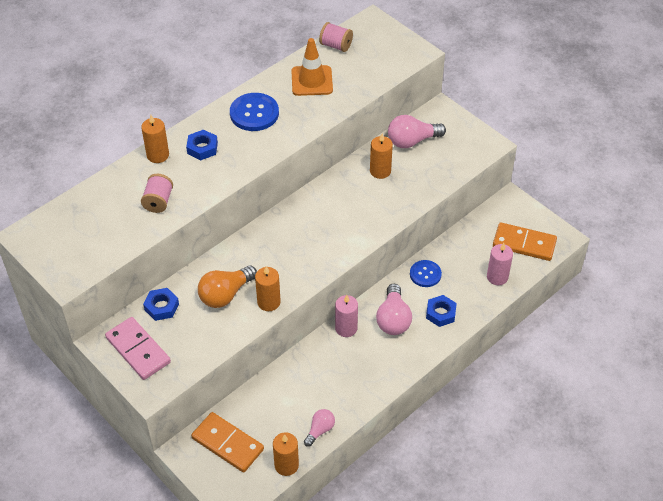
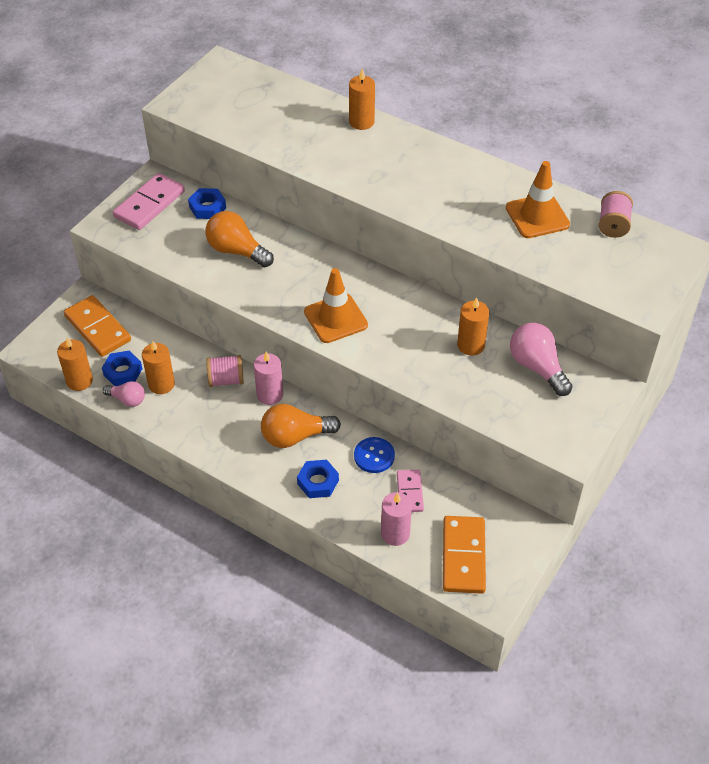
camera: 75 degrees right, 0 degrees up
(158, 201) = (295, 138): pink spool -> pink spool (226, 380)
(202, 148) = (386, 152): blue nut -> blue nut (123, 372)
(227, 444) = (97, 328): orange domino -> orange domino turned 60 degrees counterclockwise
(254, 113) = (458, 180): blue button -> none
(268, 302) = (236, 287): orange candle -> orange candle (161, 384)
(327, 243) = (335, 318): none -> orange traffic cone
(393, 319) = (295, 436): pink light bulb -> orange light bulb
(463, 261) = (409, 492): none -> pink domino

